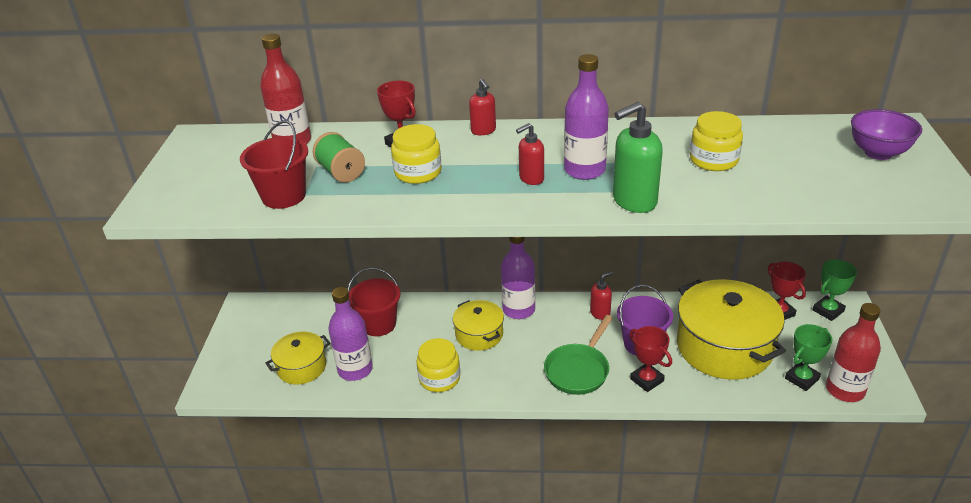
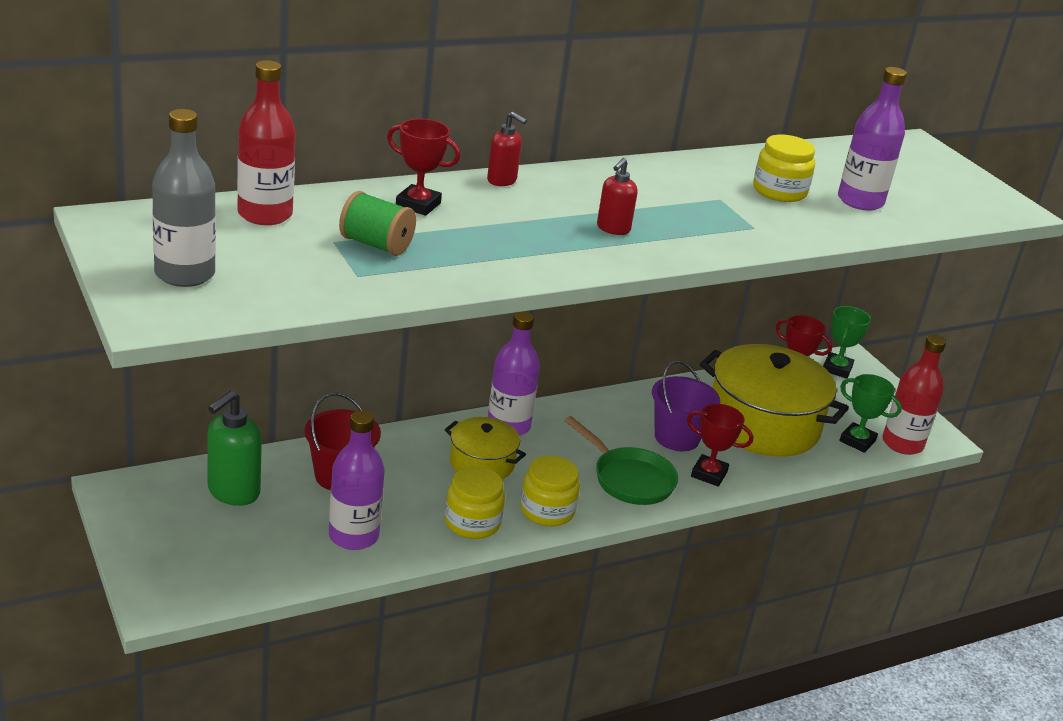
camera: 35 degrees left, 5 degrees down
(199, 179) = (184, 274): none -> grey bottle
(283, 196) = (332, 281): red bucket -> none
(301, 367) = (275, 549): yellow pot -> none
(418, 172) = (474, 235): yellow jar -> yellow jar (547, 510)
(579, 370) = (629, 479): green pan -> green pan turned 45 degrees counterclockwise
(584, 170) = (661, 214): purple bottle -> purple bottle (860, 201)
(600, 313) = (607, 413): red soap dispenser -> none
(634, 201) = (742, 241): green soap dispenser -> green soap dispenser (233, 492)
(802, 379) = (857, 441): green trophy -> green trophy turned 75 degrees counterclockwise
(878, 153) = (919, 170): purple bowl -> none

